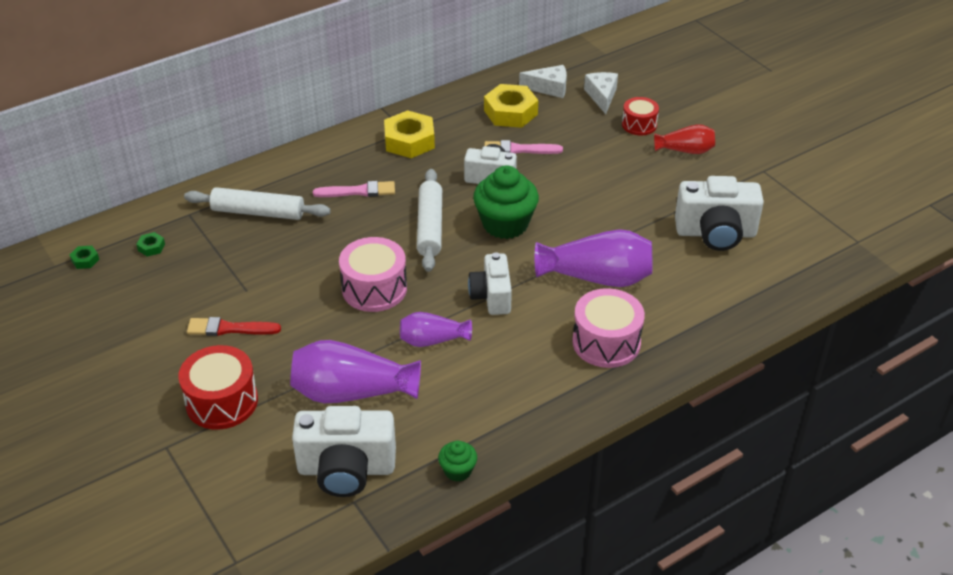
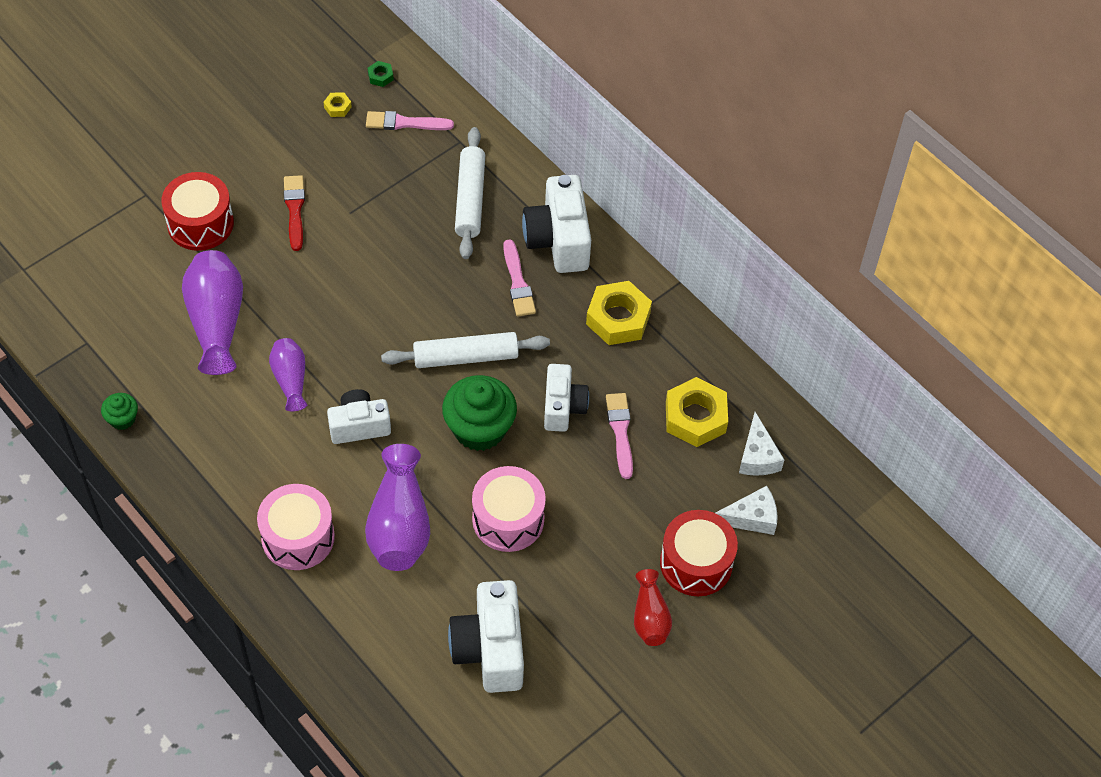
camera: 80 degrees right, 15 degrees up
(110, 292) = (337, 107): none -> yellow nut
(151, 247) = (405, 123): green nut -> pink brush
(346, 469) = (122, 331): white camera -> white camera (558, 240)
(374, 289) = (361, 319): pink drum -> pink drum (508, 519)
(639, 125) = (696, 563): red drum -> red drum, size x1.60

